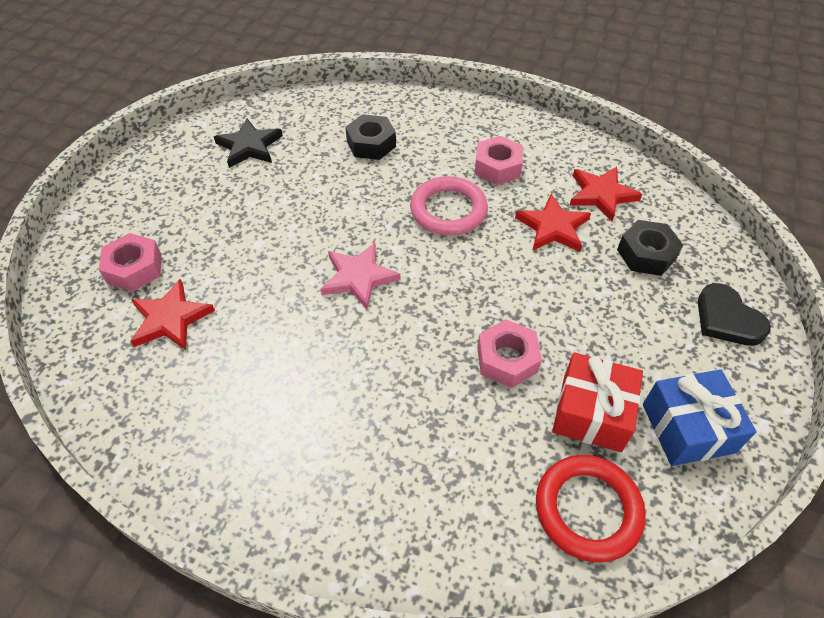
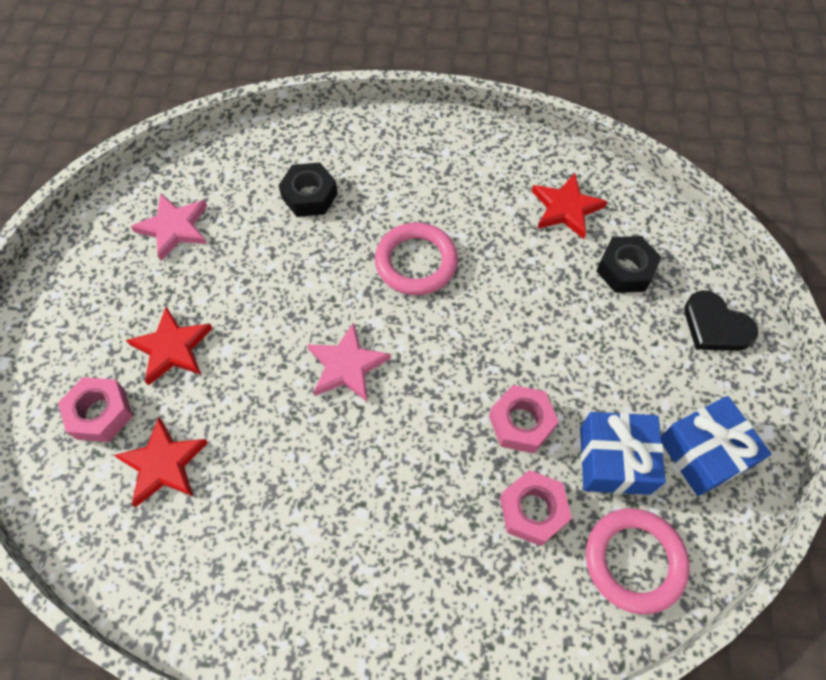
camera: 15 degrees left, 10 degrees up
(249, 146) = (174, 228): black star -> pink star
(497, 167) = (452, 197): pink nut -> pink nut (533, 510)
(553, 227) = (527, 259): red star -> red star (172, 348)
(587, 509) = (634, 561): red ring -> pink ring
(591, 413) = (614, 460): red gift -> blue gift

